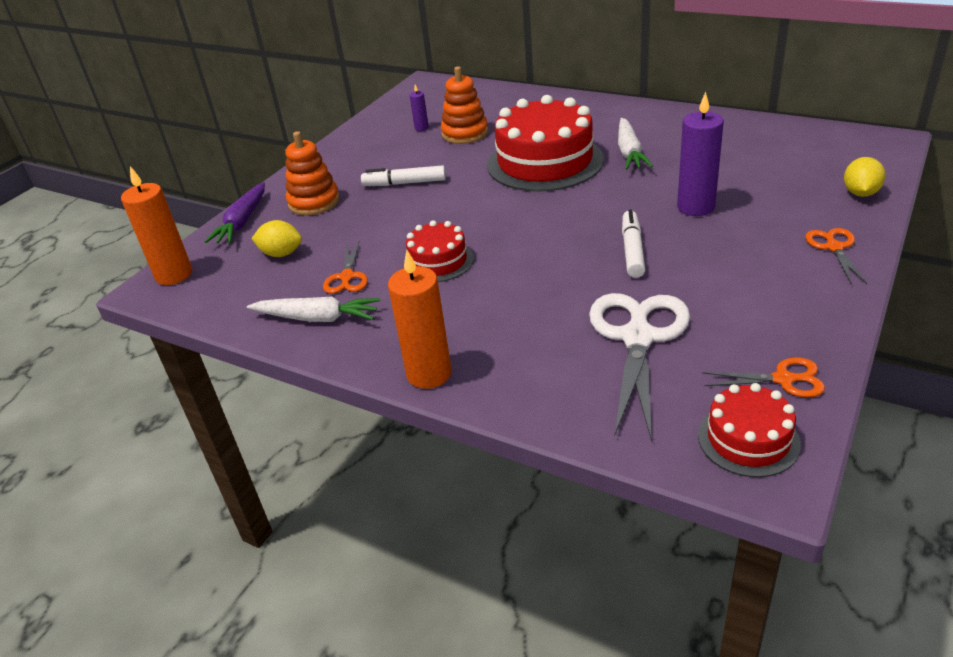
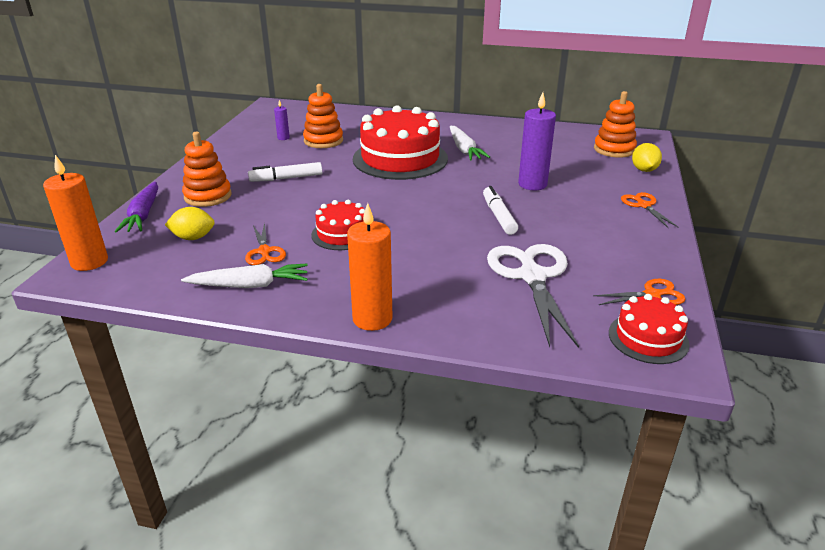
camera: 20 degrees left, 5 degrees down
(832, 159) = (614, 149): none -> orange stacking toy

